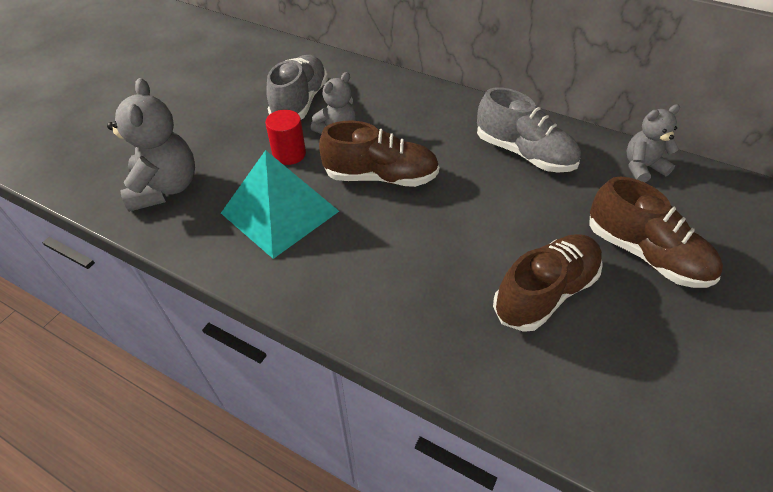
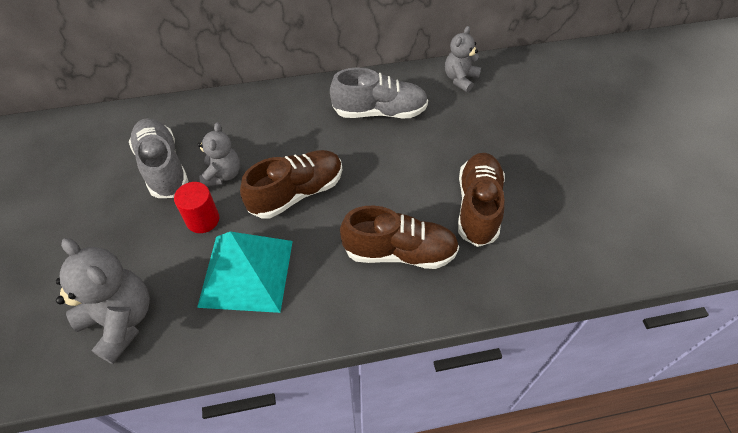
camera: 40 degrees left, 5 degrees up
(644, 254) = (509, 142): brown shoe -> brown shoe (399, 252)

